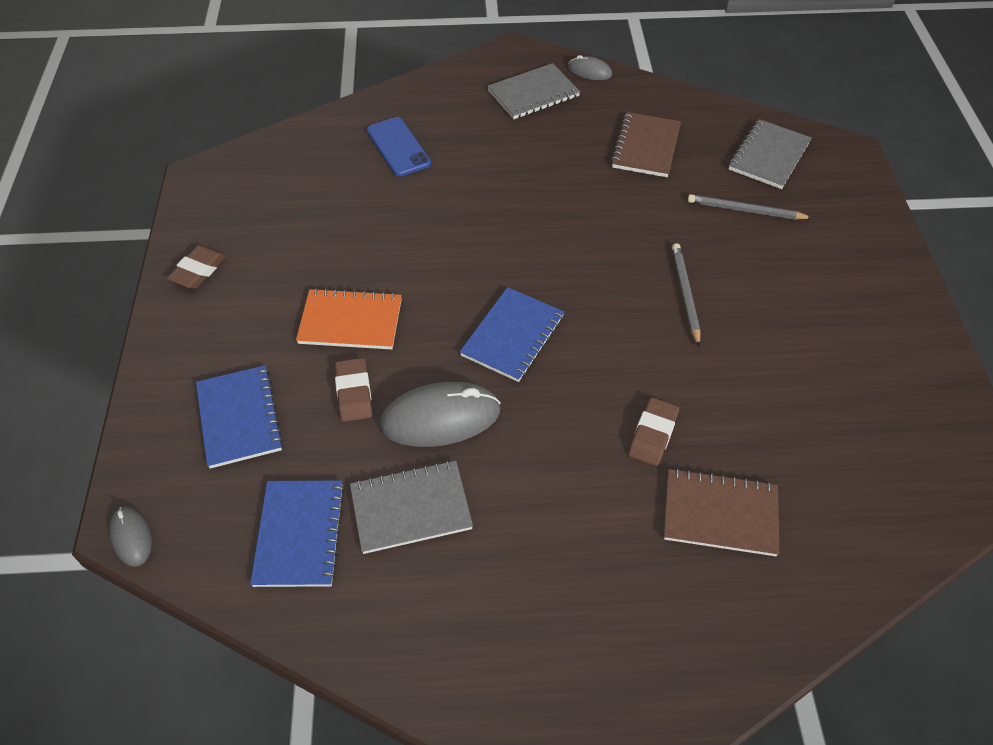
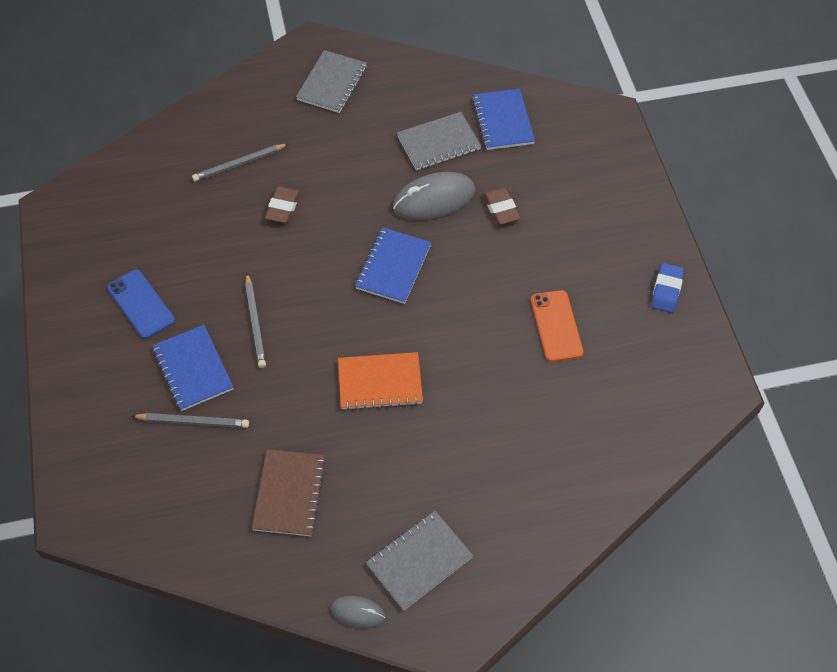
camera: 170 degrees right, 5 degrees up
(131, 537) = (604, 107): grey mouse -> none
(198, 270) = (666, 290): brown eraser -> blue eraser
(239, 418) = (573, 182): blue notebook -> blue notebook (193, 369)
(341, 250) = (556, 326): none -> orange phone
(350, 321) = (523, 262): orange notebook -> orange notebook (380, 382)
(398, 147) = (545, 455): blue phone -> blue phone (141, 304)
(720, 514) = (239, 164): brown notebook -> grey pencil
(768, 156) = (160, 499): grey notebook -> grey notebook (332, 83)

